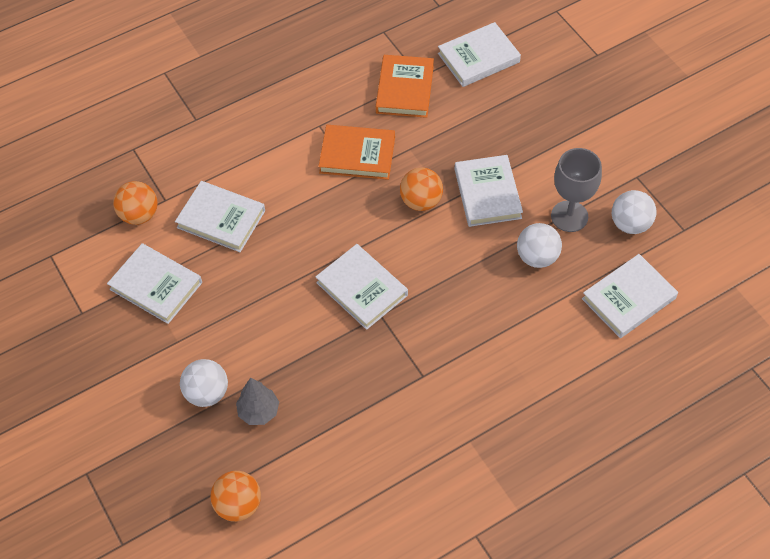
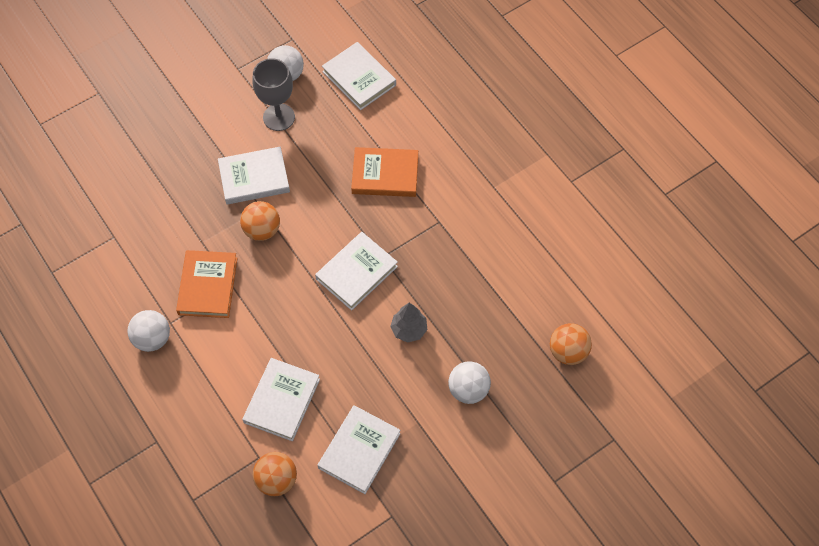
camera: 95 degrees left, 5 degrees up
(259, 411) = (482, 345): grey tree -> grey tree (409, 329)
(404, 89) = (129, 249): orange book -> orange book (385, 174)
(478, 58) = (94, 187): white book -> none
(537, 257) = (320, 141): white ball -> white ball (152, 338)

